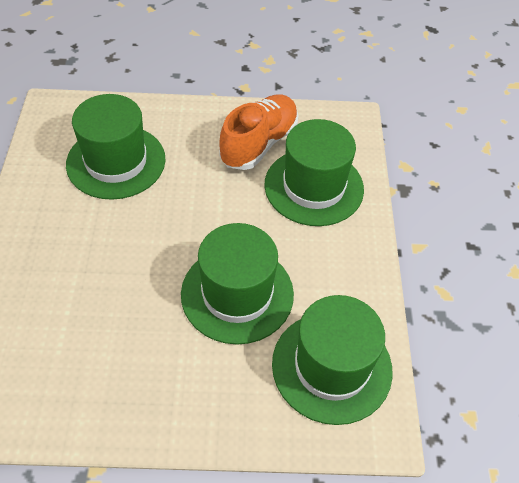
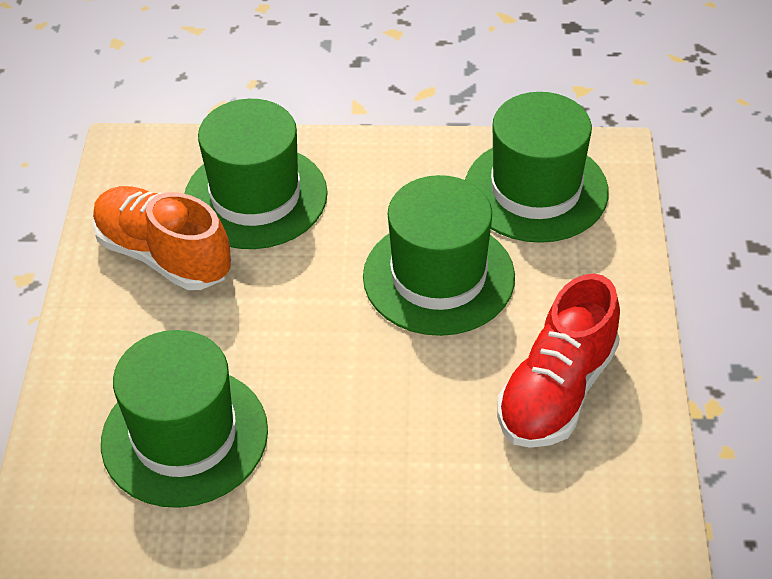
camera: 85 degrees left, 5 degrees down
(122, 366) = (557, 391): none -> red shoe

